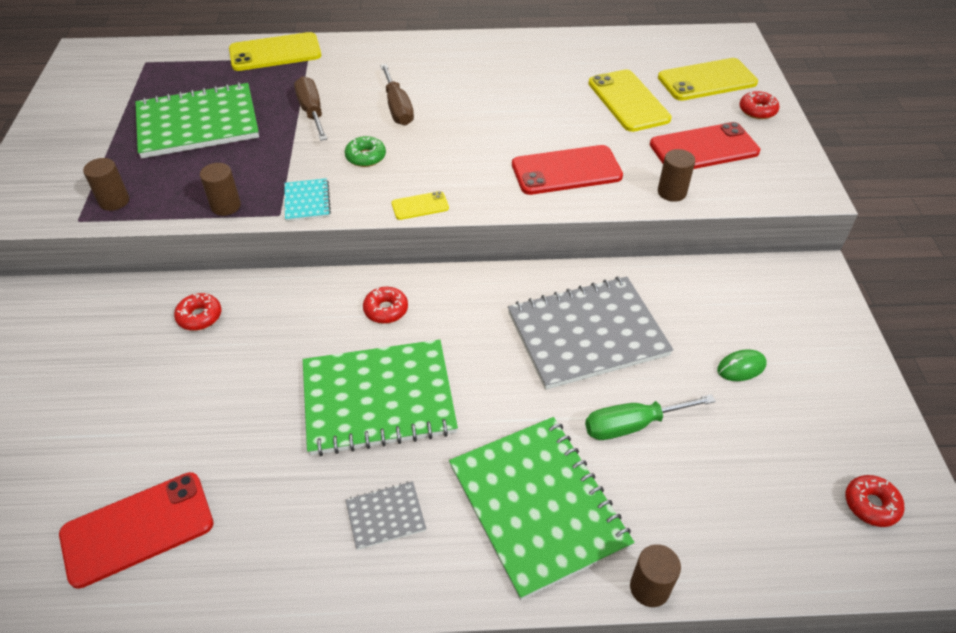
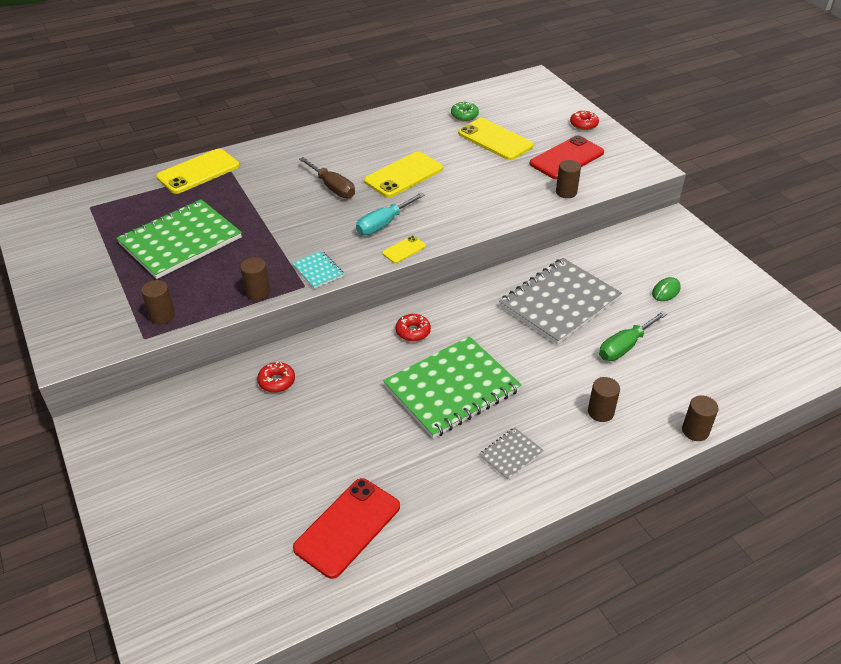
camera: 25 degrees left, 5 degrees down
(312, 112) = (267, 208): brown screwdriver -> none
(366, 157) = (337, 228): green donut -> green donut (464, 115)
(420, 167) = (383, 224): none -> turquoise screwdriver
(538, 505) = (600, 412): green notebook -> brown cylinder
(566, 171) = (487, 198): red phone -> none
(707, 80) = (537, 112): yellow phone -> yellow phone (403, 175)
(871, 505) = (784, 342): red donut -> none

